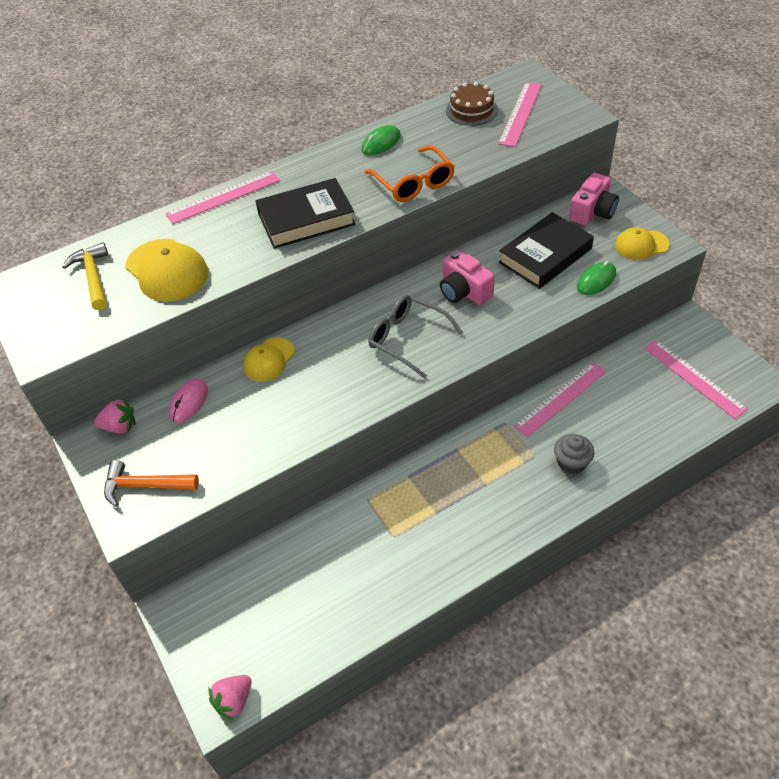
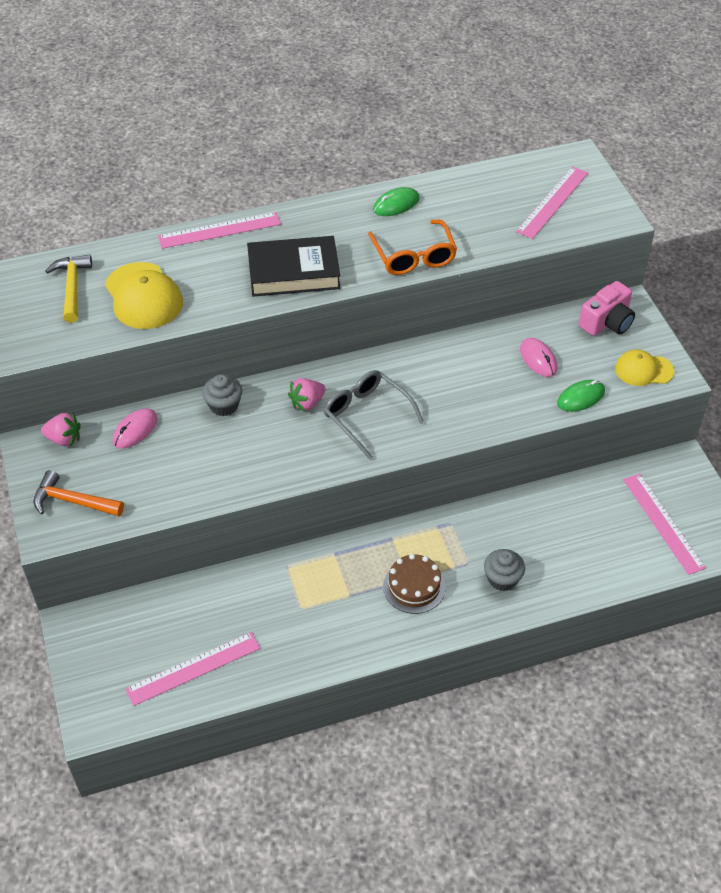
camera: 10 degrees right, 0 degrees up
(234, 700) = (106, 720): pink strawberry -> pink strawberry (307, 403)
(269, 360) = (224, 405): yellow cap -> grey cupcake
(464, 291) = (441, 378): pink camera -> none
(471, 110) = (503, 187): brown cake -> brown cake (414, 586)
(545, 255) = (538, 359): black book -> pink mouse
(560, 398) = (515, 512): pink ruler -> pink ruler (193, 668)

